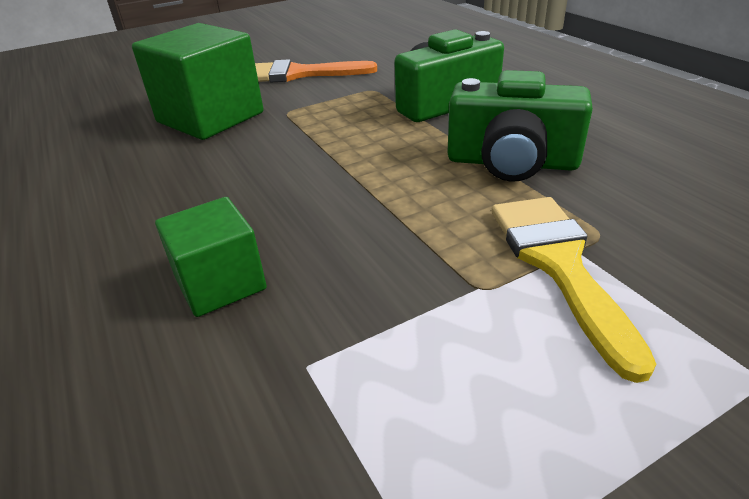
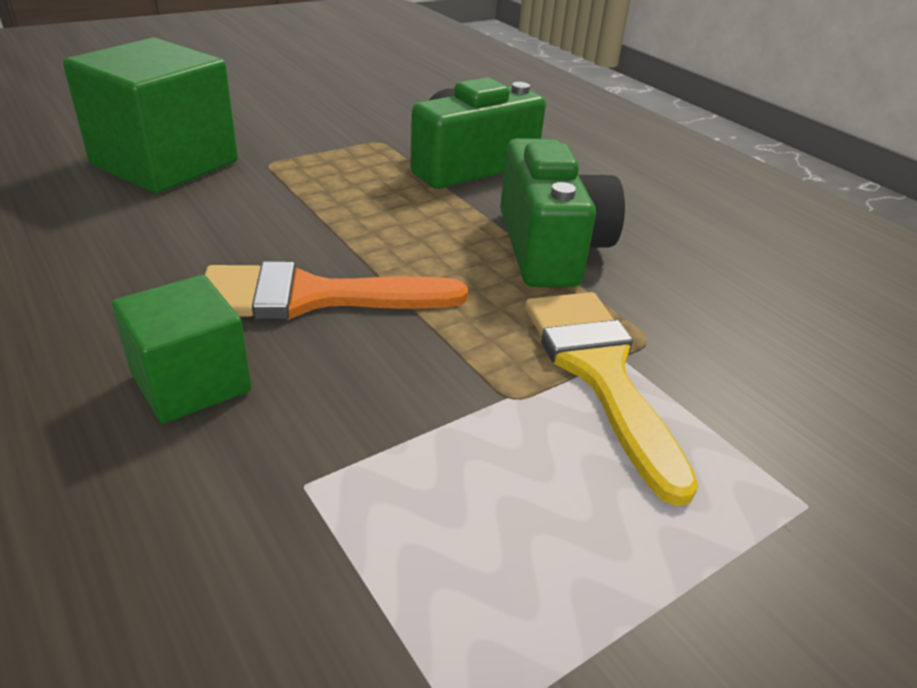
camera: 10 degrees left, 0 degrees up
(299, 74) = (283, 112): orange brush -> orange brush (312, 297)
(511, 162) = (550, 247): green camera -> green camera turned 105 degrees counterclockwise

